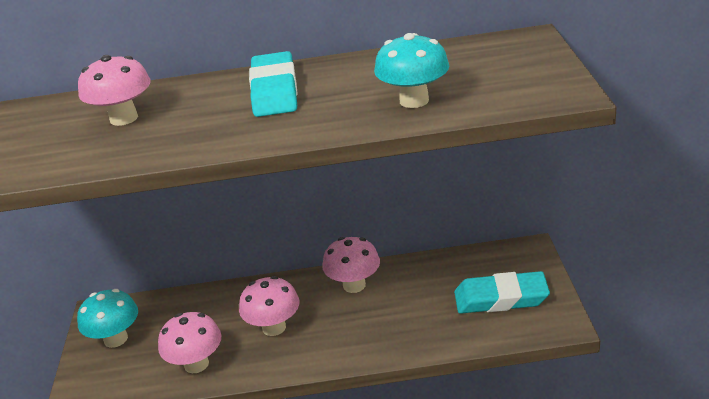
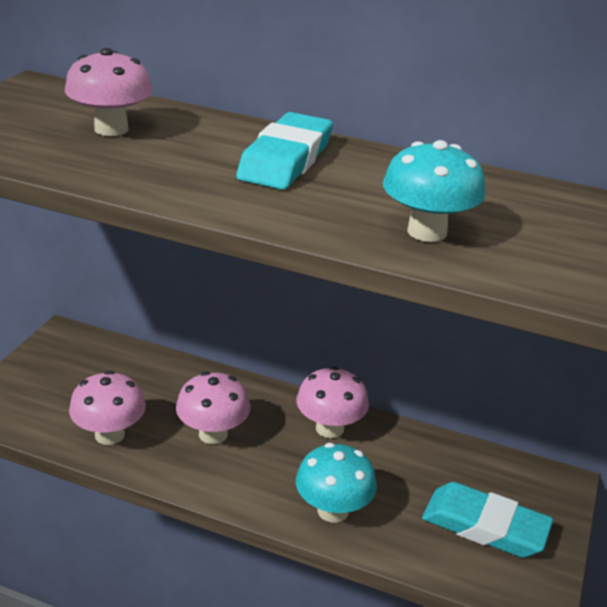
camera: 20 degrees right, 0 degrees up
(116, 339) = (57, 370): turquoise mushroom -> turquoise mushroom (333, 510)

